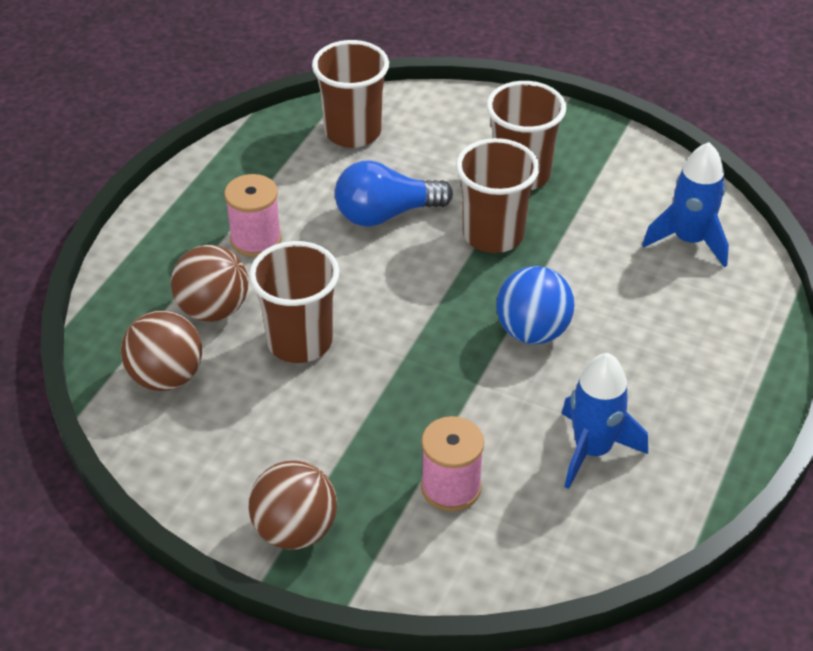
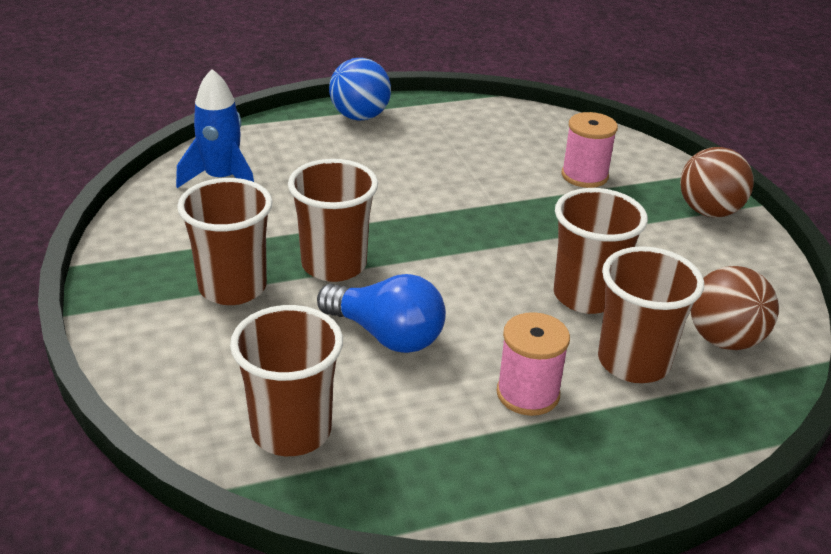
camera: 135 degrees left, 10 degrees down
(213, 309) = (633, 362): brown ball -> brown cup
(532, 331) = (413, 202): blue ball -> blue ball (360, 117)
(592, 450) = (477, 144): blue rocket -> none

